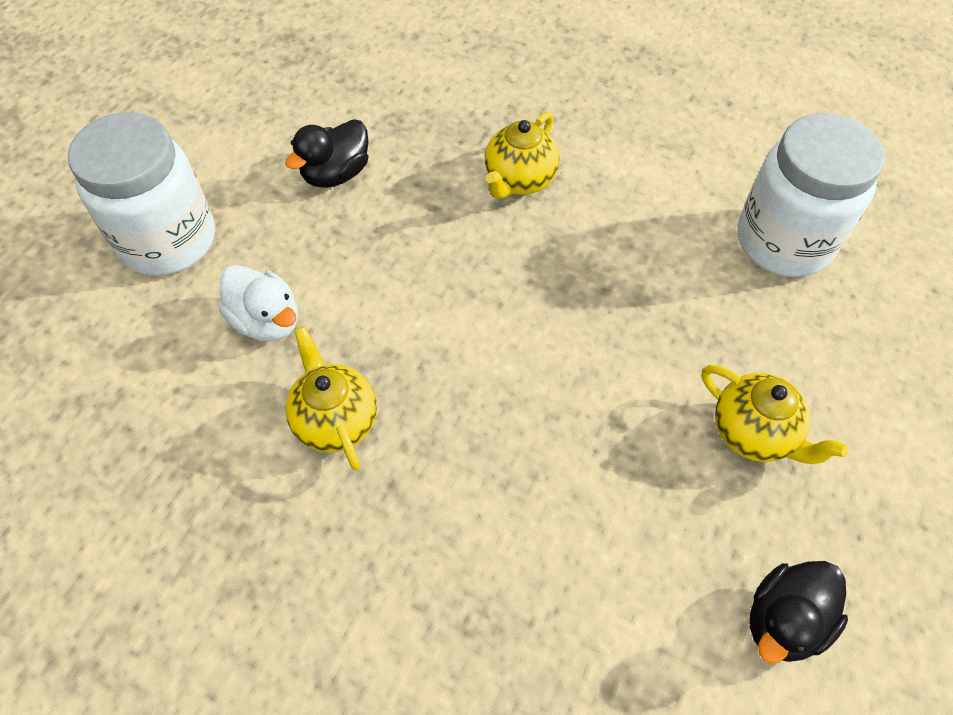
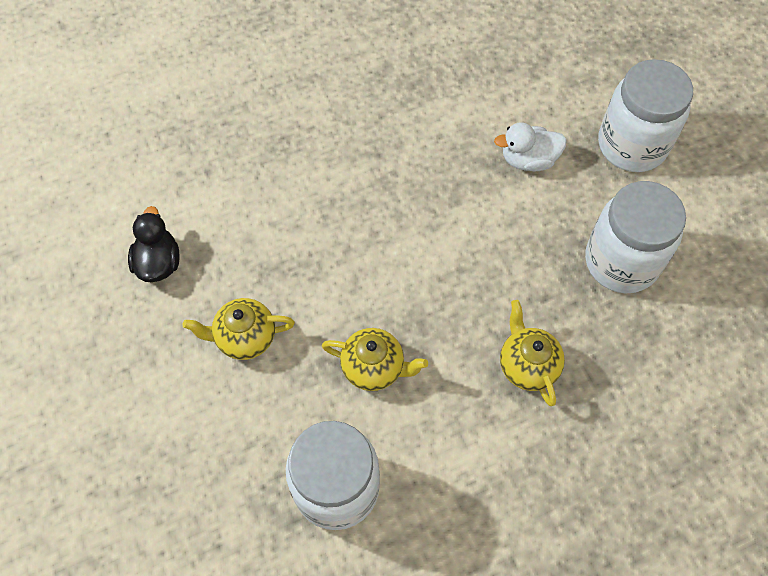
camera: 130 degrees right, 5 degrees up
(335, 420) = (435, 153): yellow teapot -> yellow teapot (374, 368)
(336, 174) = (621, 261): black duck -> white jar

